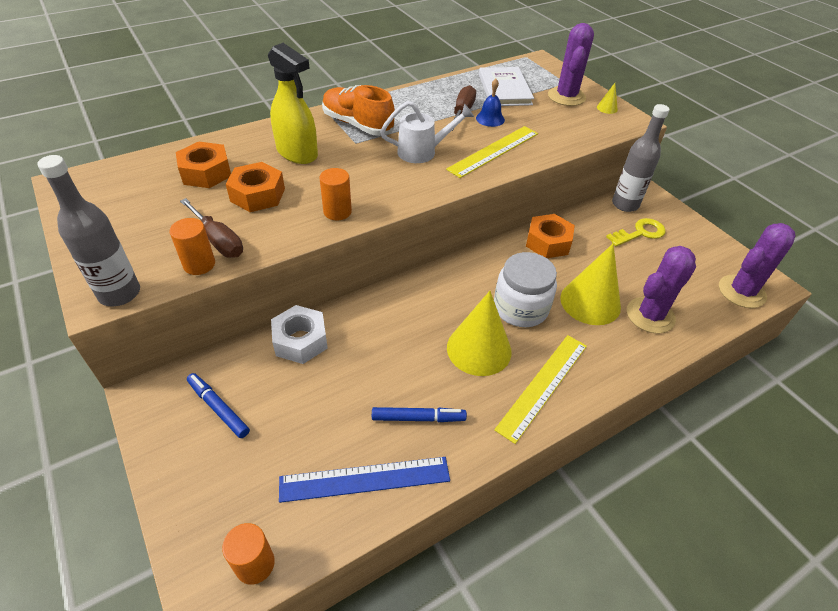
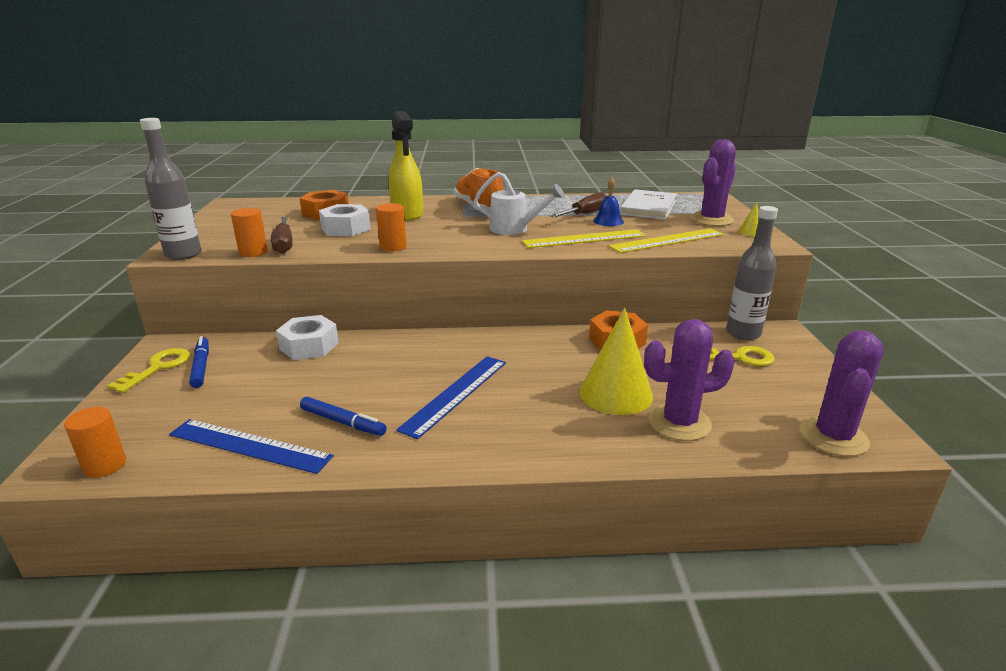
camera: 30 degrees right, 20 degrees down
(172, 428) = (157, 368): none -> yellow key
(257, 195) = (345, 228): orange nut -> white nut
(479, 349) = (455, 394): yellow cone -> blue ruler
(520, 308) = (532, 378): white jar -> none
(543, 385) = (490, 438): yellow ruler -> yellow ruler (667, 240)
(741, 292) = (833, 437): purple cactus -> purple cactus turned 60 degrees counterclockwise

